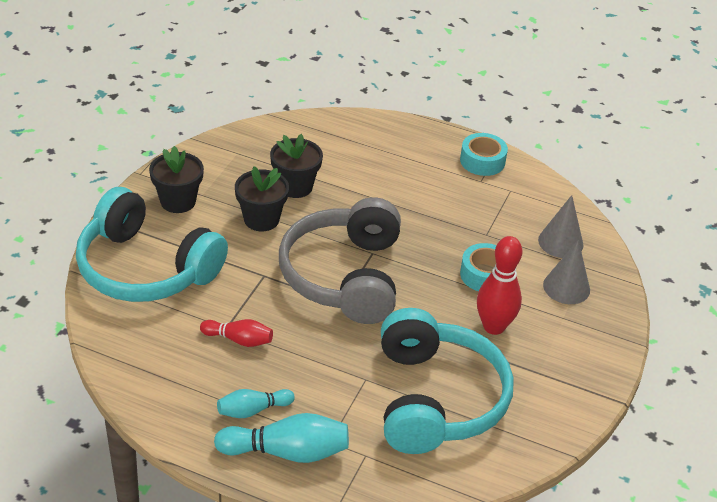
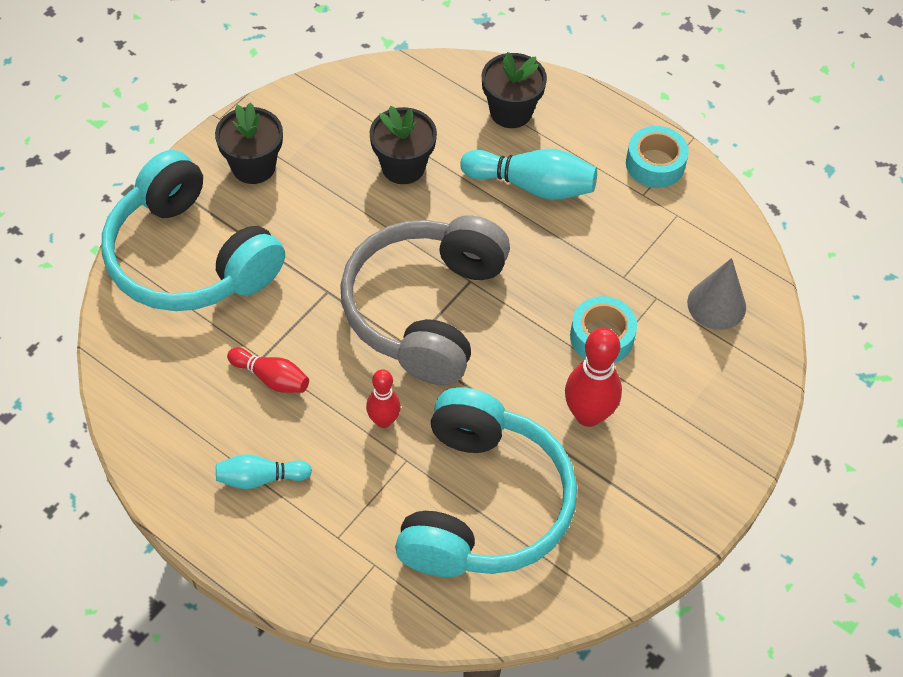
camera: 15 degrees right, 15 degrees up
(261, 219) = (347, 209): black flower pot -> black flower pot (511, 112)
(287, 452) = (284, 542): turquoise bowling pin -> turquoise bowling pin (532, 186)
(338, 355) = (383, 420): none -> red bowling pin
(566, 287) = (701, 373): grey cone -> none

